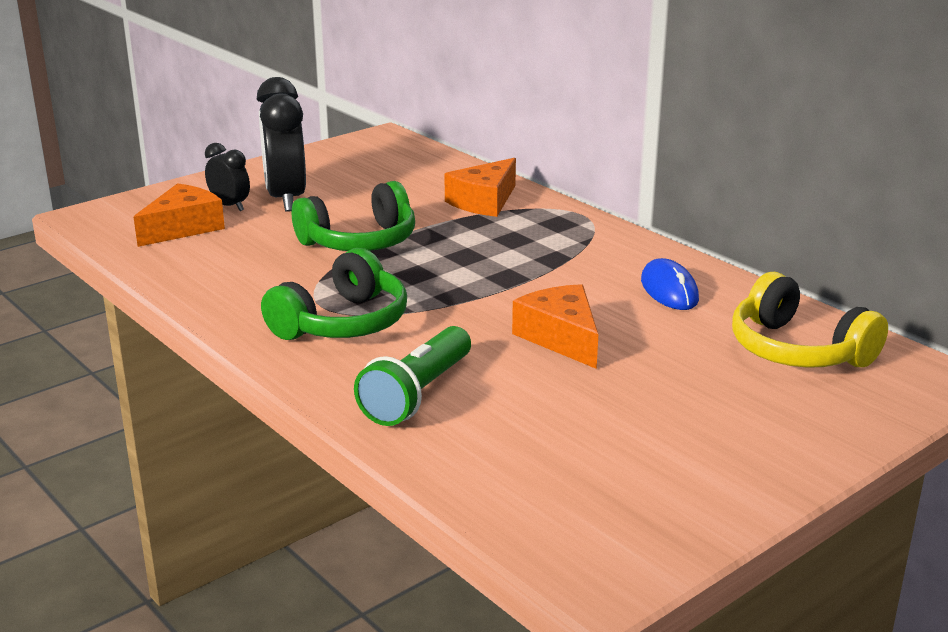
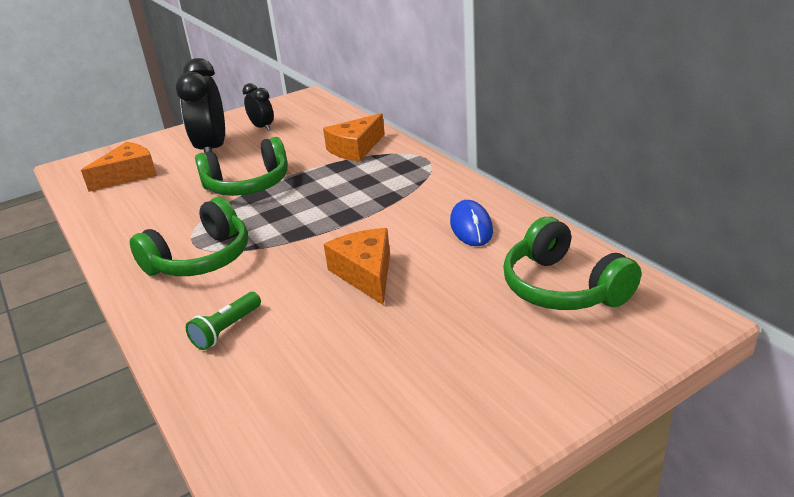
camera: 10 degrees right, 5 degrees up
(230, 206) = (170, 156): black clock -> black clock (262, 128)
(418, 394) = (227, 330): green flashlight -> green flashlight, size x0.61
(797, 350) = (562, 287): yellow headphones -> green headphones

